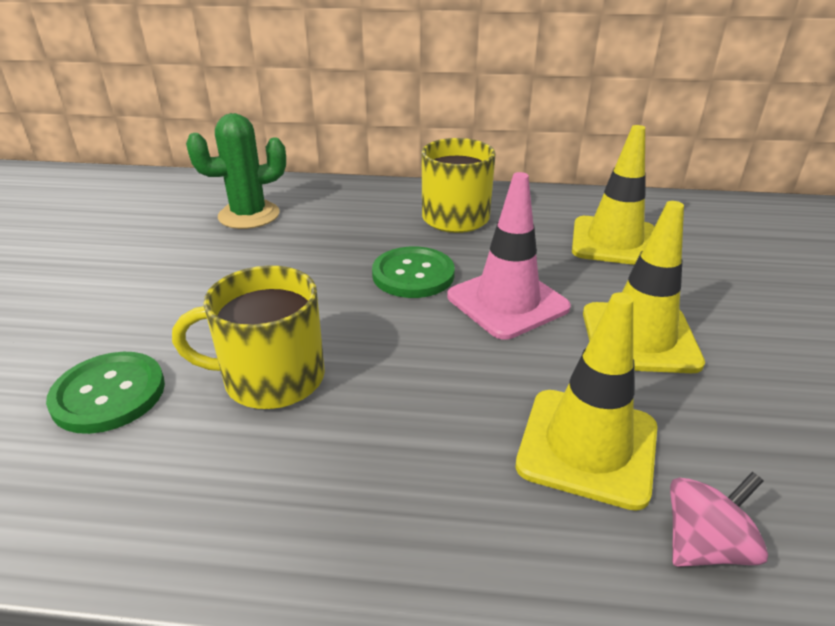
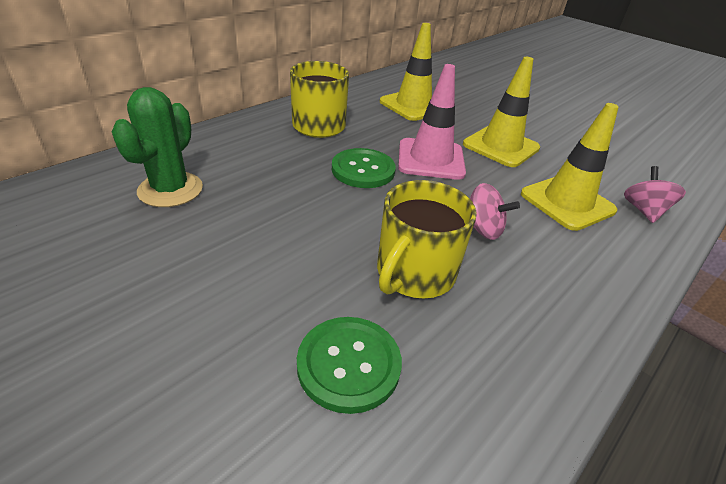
camera: 55 degrees left, 5 degrees up
(411, 393) = (482, 229): none -> pink spinning top

